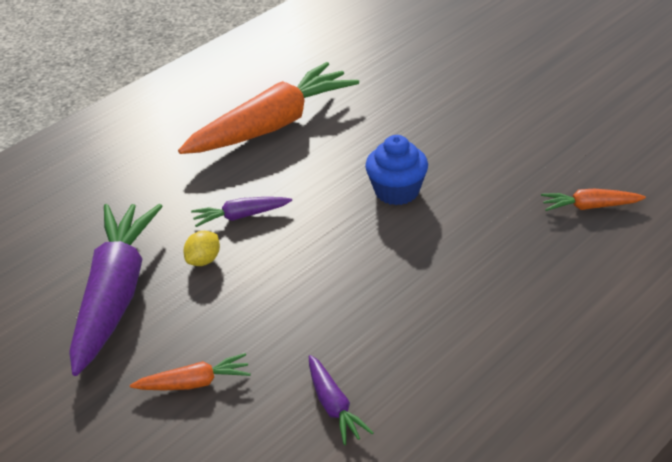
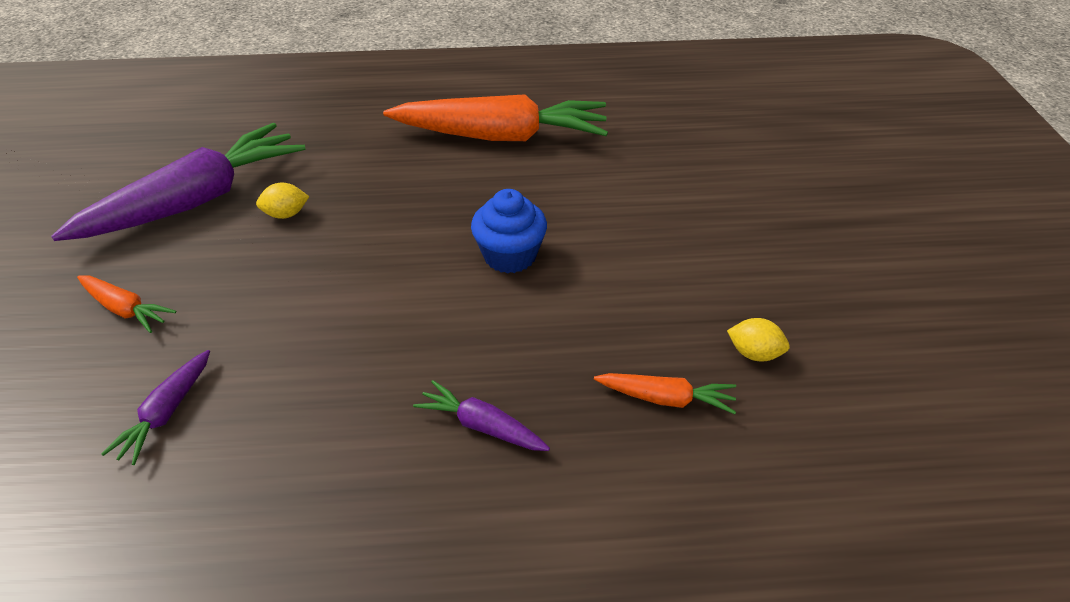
camera: 40 degrees right, 5 degrees up
(241, 216) = (364, 196): purple carrot -> purple carrot (482, 426)
(590, 207) = (666, 399): orange carrot -> orange carrot turned 150 degrees clockwise
(599, 158) = (754, 353): none -> yellow lemon

